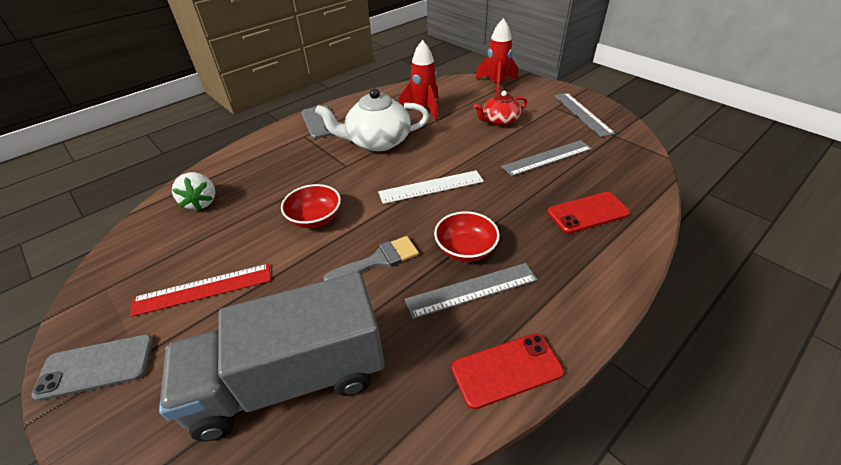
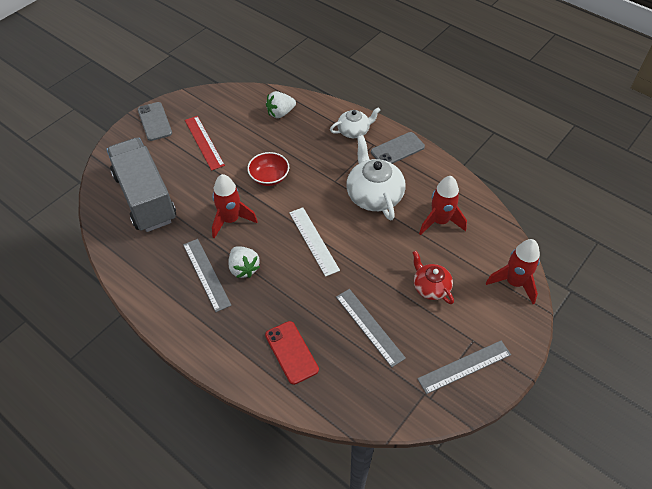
camera: 80 degrees right, 10 degrees up
(275, 146) = (354, 131): none -> white teapot
(378, 260) = (230, 220): grey brush -> red rocket
(465, 249) = (243, 268): red bowl -> white strawberry
(506, 370) = (147, 294): red phone -> none

